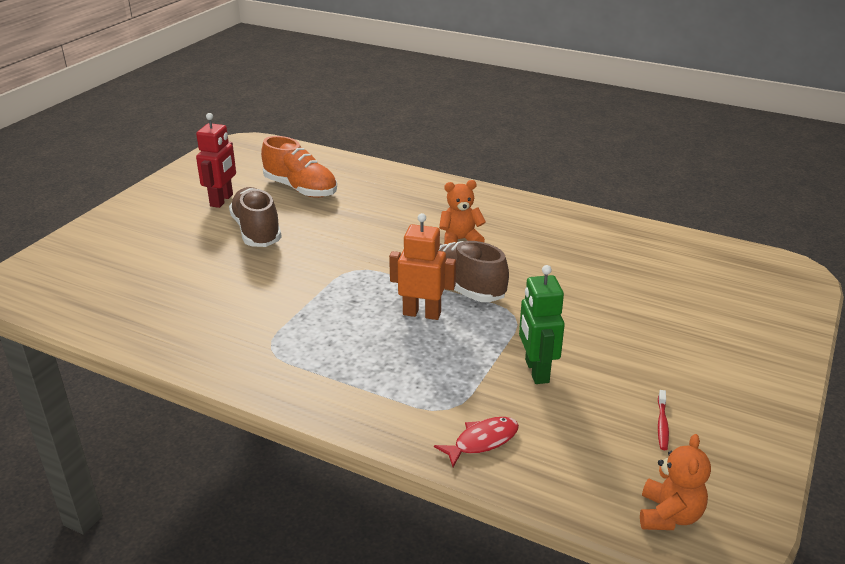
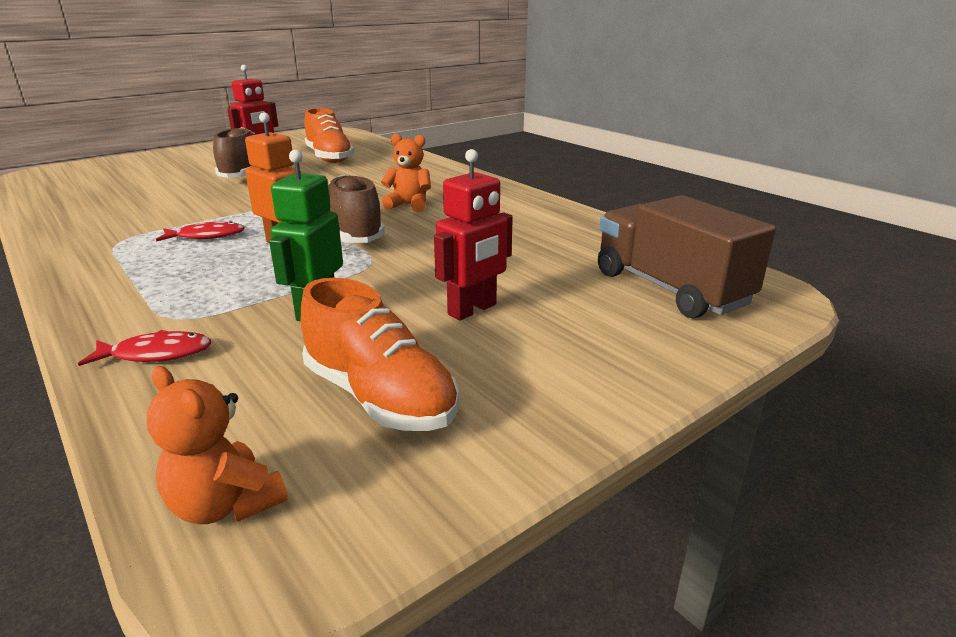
camera: 25 degrees right, 5 degrees down
(341, 322) = (206, 236): none -> red fish
(636, 339) = (472, 310): none -> red robot
(662, 424) = (379, 397): red toothbrush -> orange shoe
(669, 515) = (226, 504): orange teddy bear -> orange teddy bear turned 90 degrees clockwise
(733, 284) = (670, 289): none -> brown truck

